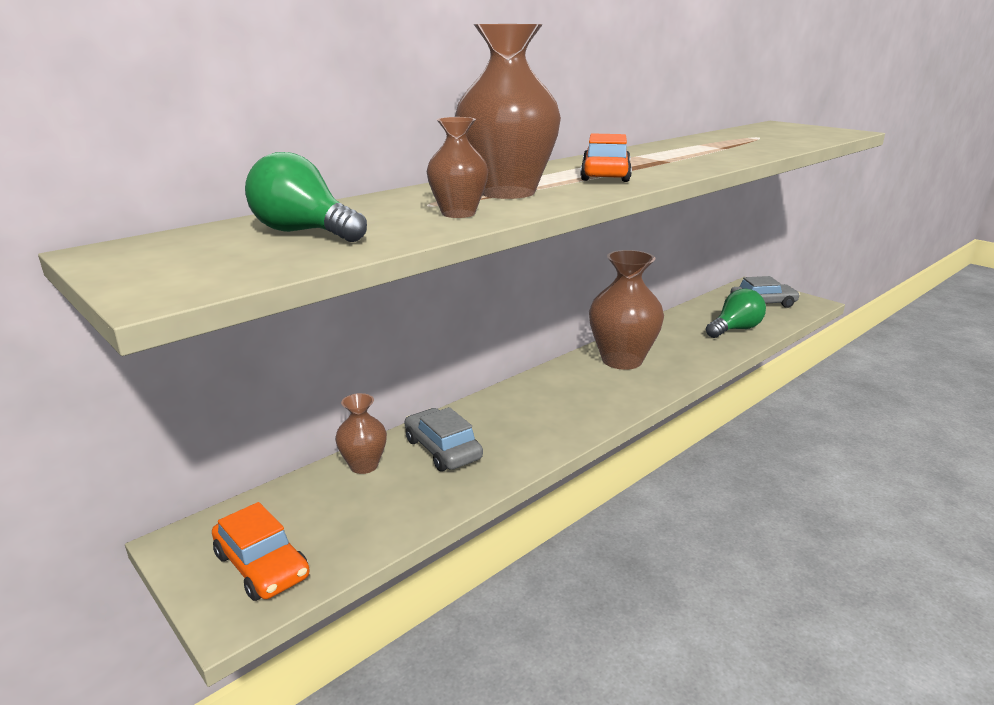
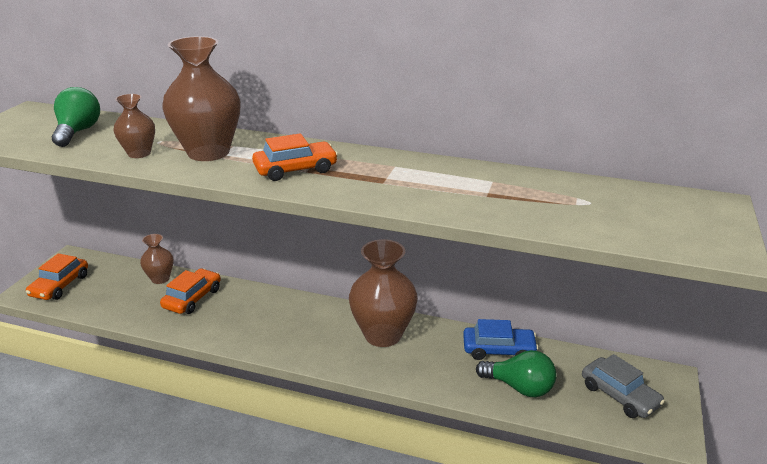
camera: 60 degrees right, 5 degrees up
(442, 449) = (192, 298): grey car -> orange car
(682, 323) = (498, 350): none -> blue car

